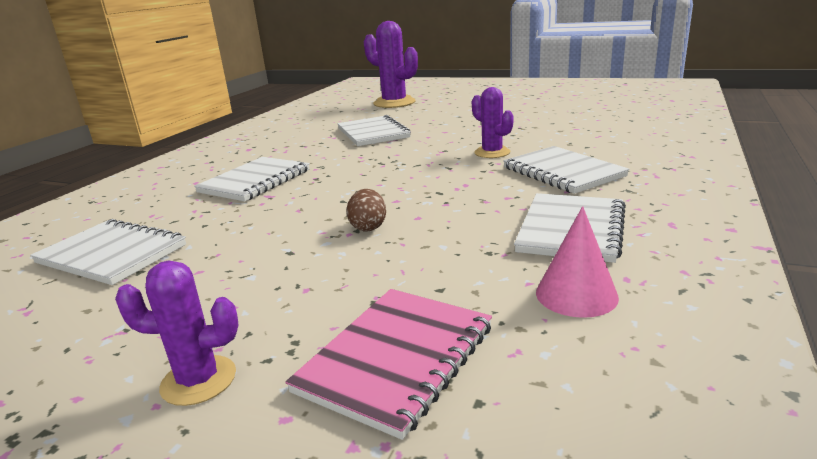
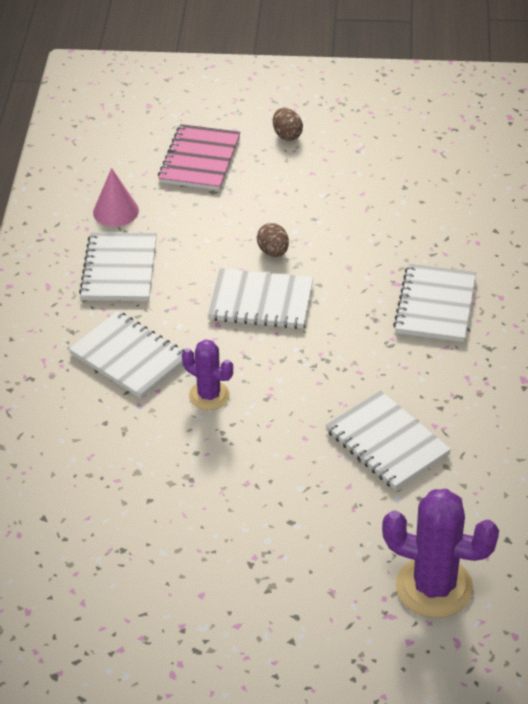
camera: 160 degrees right, 20 degrees up
(111, 254) = (446, 197): white notebook -> white notebook (261, 301)
(198, 380) = (287, 135): purple cactus -> brown egg

